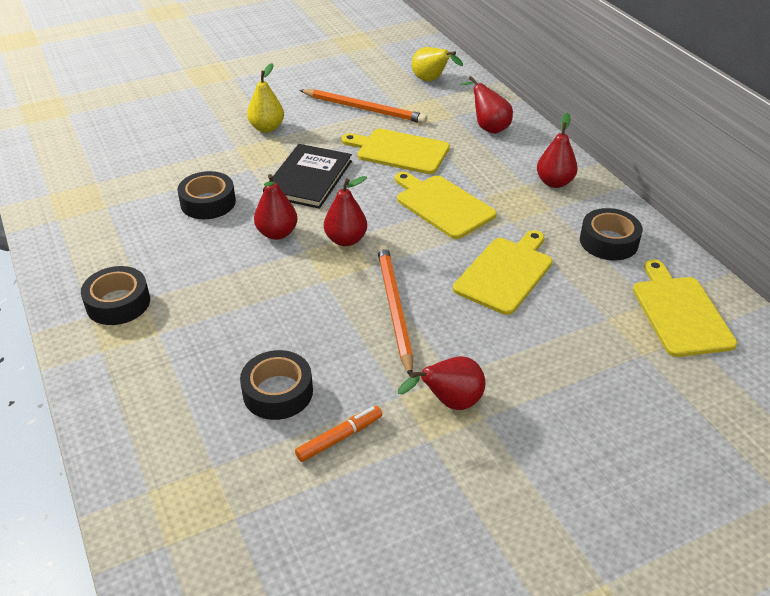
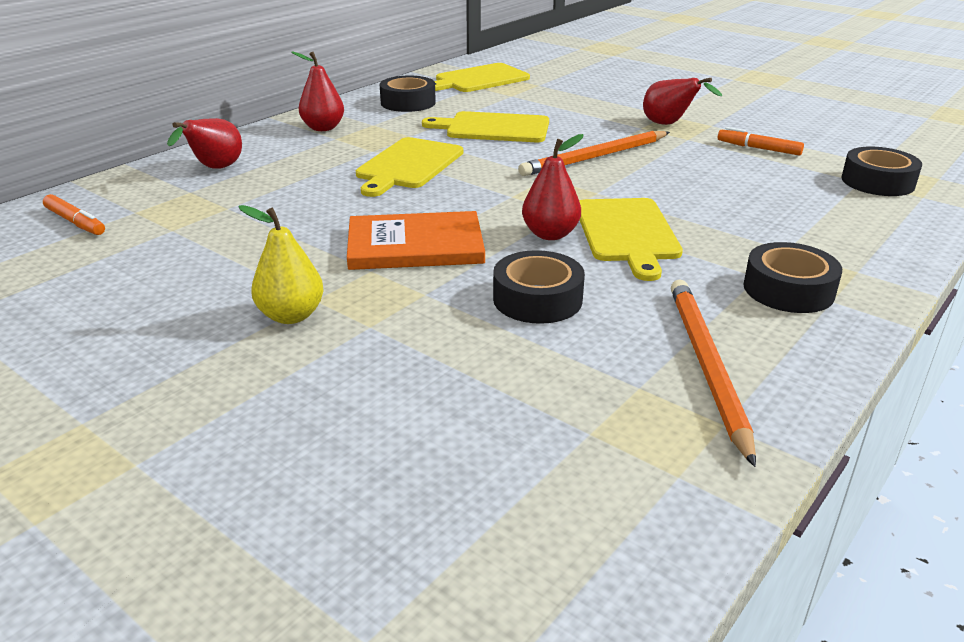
camera: 115 degrees left, 10 degrees down
(278, 392) = (757, 177): black tape -> black tape (877, 182)
(308, 178) = (415, 245): black book -> orange book
(346, 240) = (520, 196): red pear -> none
(364, 109) = (190, 251): orange pencil -> orange pencil (706, 366)
(399, 151) = (305, 205): yellow cutting board -> yellow cutting board (627, 233)
(431, 81) = (75, 222): yellow pear -> orange marker

